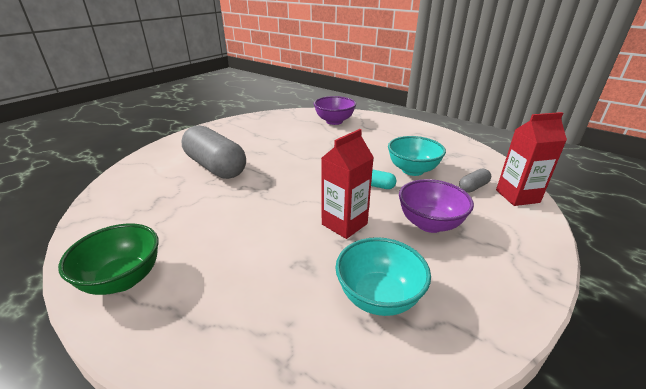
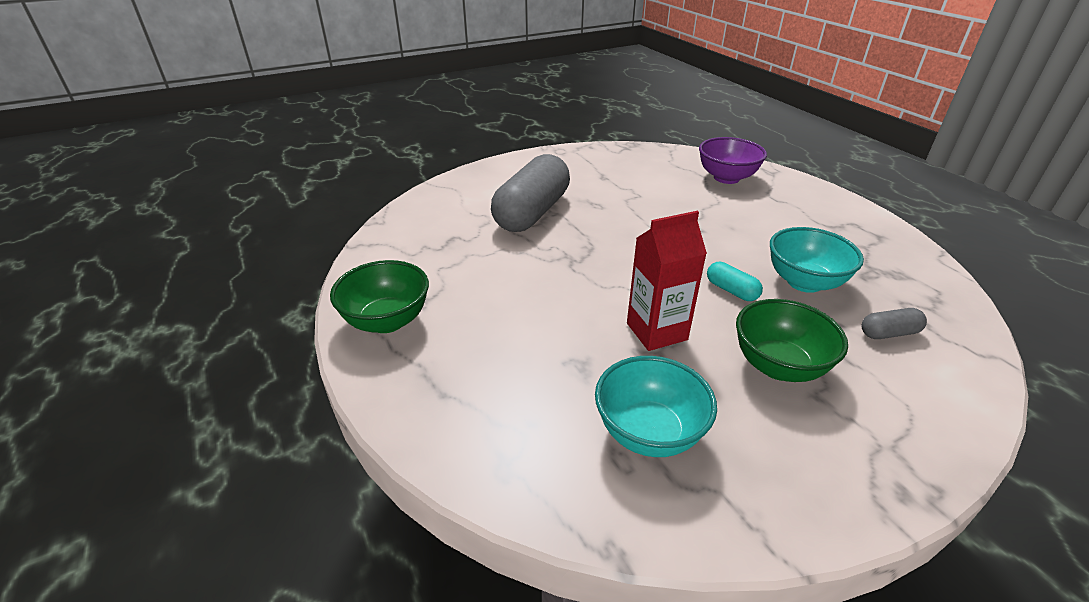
camera: 25 degrees right, 5 degrees up
(215, 167) = (532, 212): grey capsule -> grey capsule turned 45 degrees clockwise
(429, 224) = (778, 366): purple bowl -> green bowl
(517, 196) = (958, 367): red carton -> none

